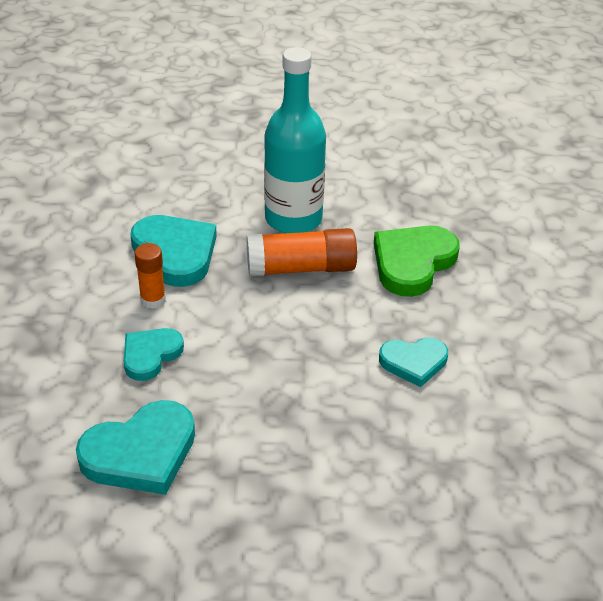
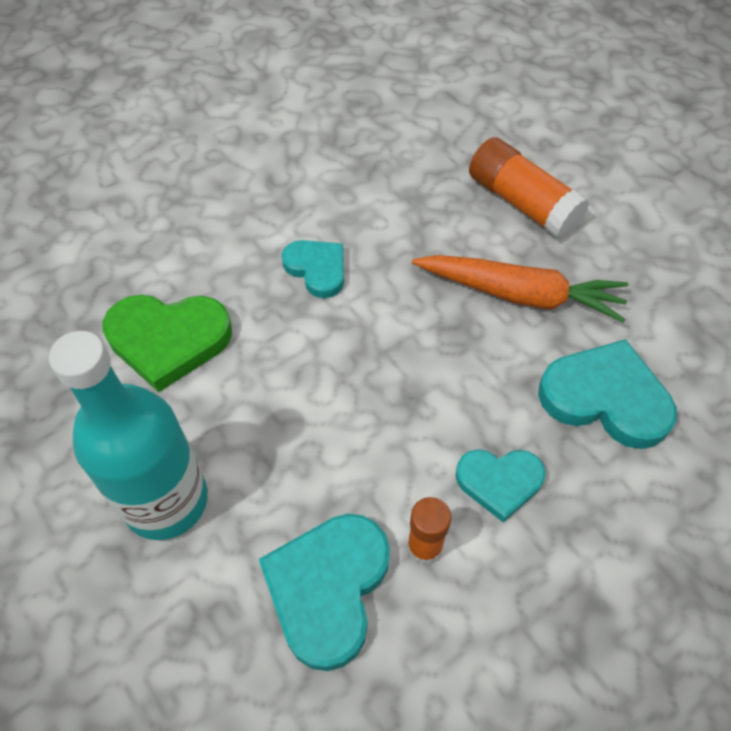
camera: 125 degrees left, 15 degrees up
(275, 468) = (520, 295): none -> orange carrot
(301, 268) = (253, 434): orange glue stick -> orange glue stick (522, 203)

